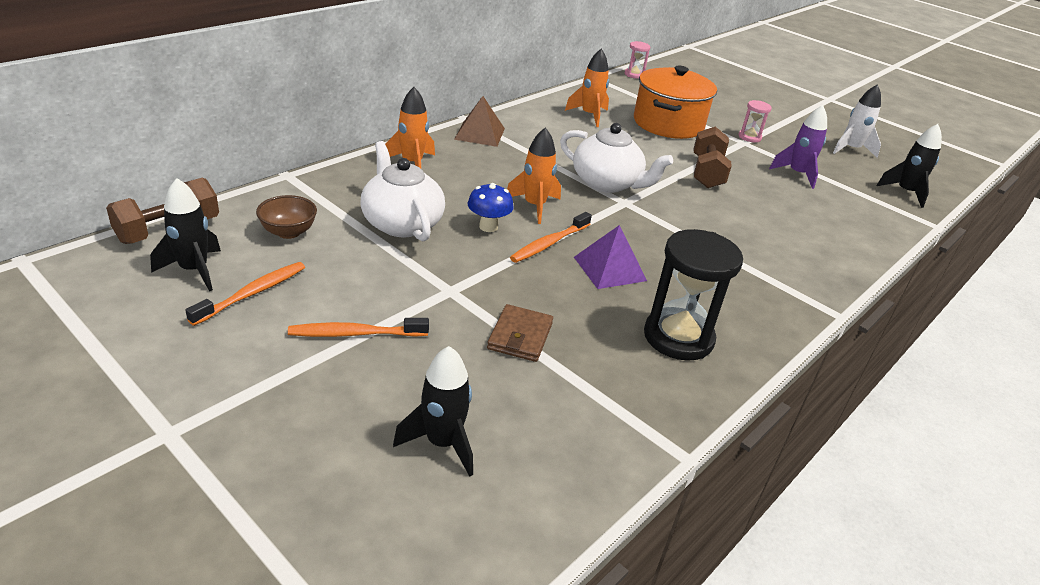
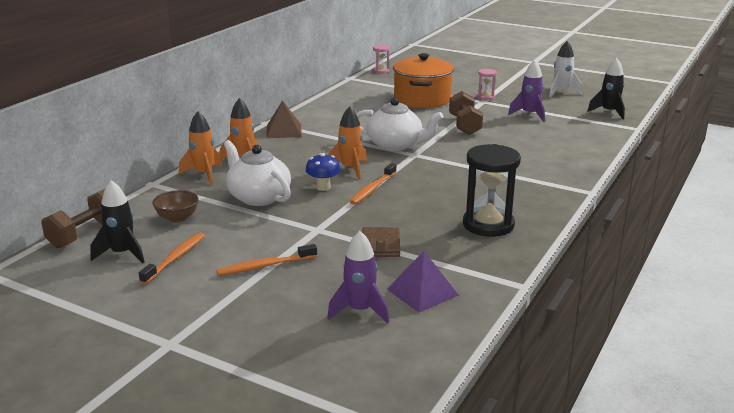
camera: 10 degrees left, 10 degrees down
(442, 443) = (360, 311): black rocket -> purple rocket
(589, 115) = (361, 104): orange rocket -> orange rocket (204, 174)
(609, 268) = (423, 195): purple pyramid -> purple pyramid (422, 292)

